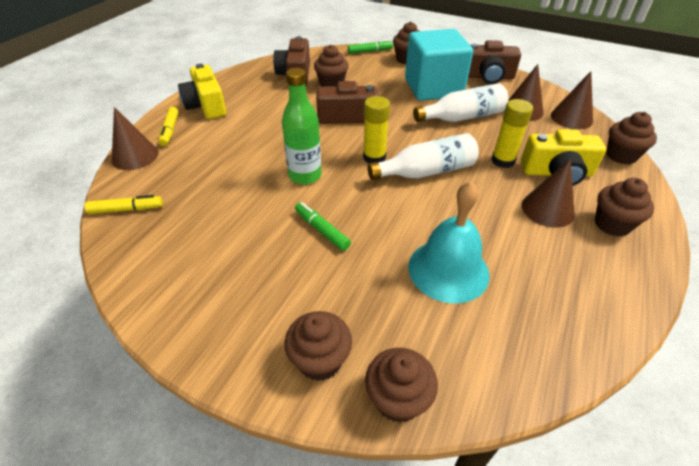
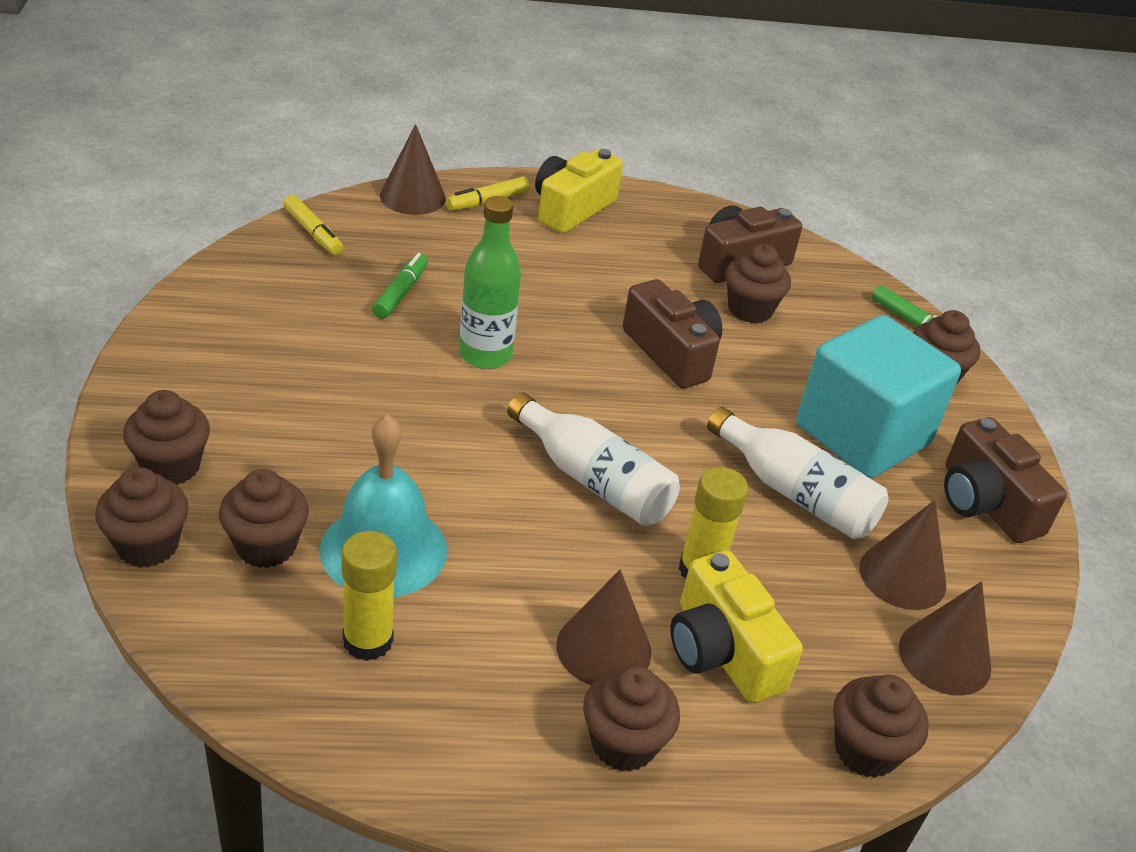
camera: 55 degrees right, 5 degrees down
(321, 230) = (383, 405): green marker -> green marker (401, 293)
(374, 157) = (584, 412): yellow glue stick -> yellow glue stick (368, 640)
(424, 327) = (266, 546): none -> brown cupcake

